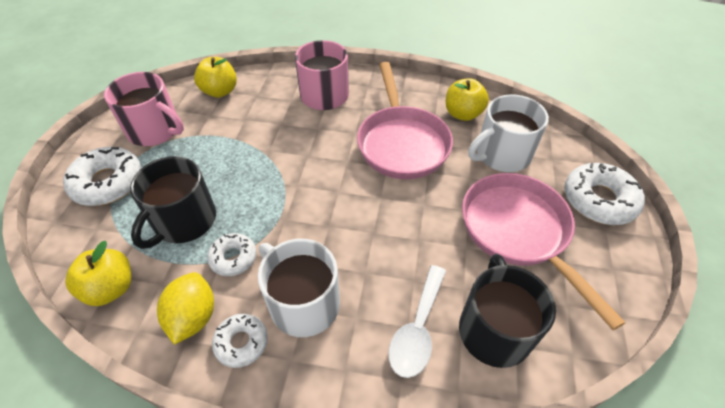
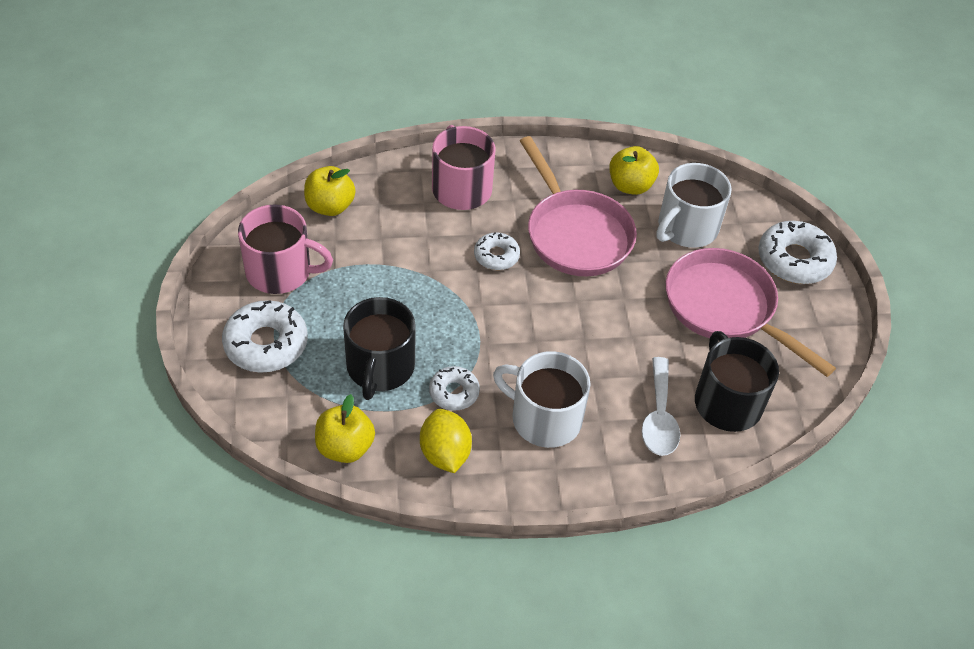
camera: 20 degrees left, 0 degrees up
(241, 343) = (503, 464): white donut -> white donut (496, 256)

